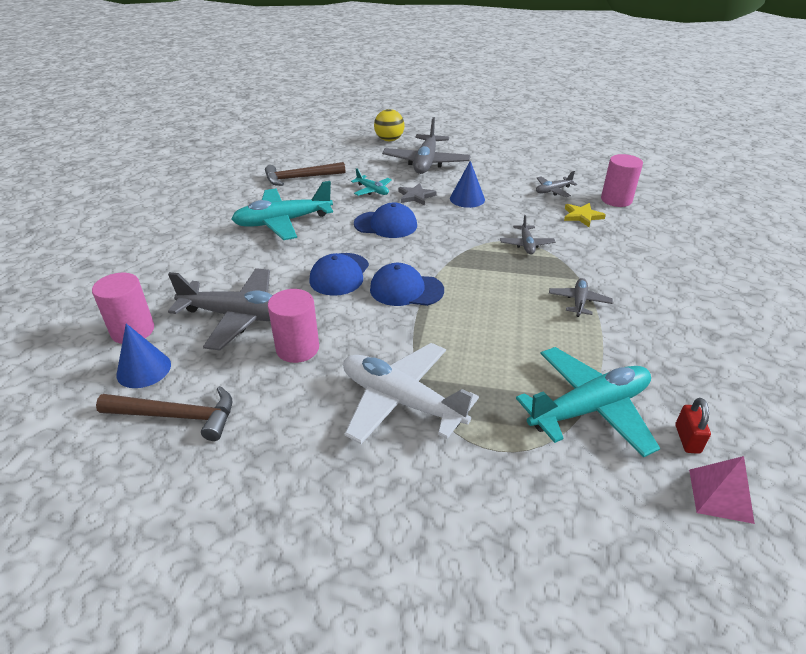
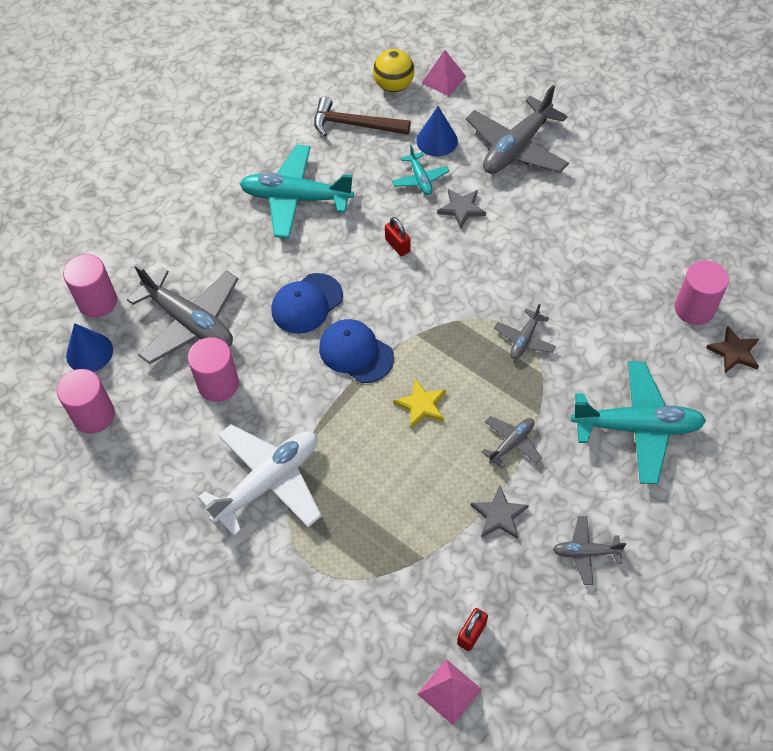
camera: 30 degrees right, 20 degrees up
(177, 416) = (94, 415): brown hammer -> pink cylinder
(347, 147) = (443, 79): none -> pink pyramid
(386, 225) = (397, 245): blue cap -> red padlock
(389, 140) = (503, 83): yellow ball -> yellow ball (394, 86)
(401, 401) = (268, 482): white plane -> white plane turned 75 degrees clockwise
(467, 199) = (516, 236): blue cone -> blue cone (437, 140)
(553, 191) = (630, 261): grey plane -> grey plane (585, 552)
(582, 216) = (626, 320): yellow star -> yellow star (421, 405)
(589, 409) = (415, 565): turquoise plane -> turquoise plane (636, 427)
(617, 347) = (499, 515): none -> grey star
(663, 211) = (734, 352): none -> brown star

